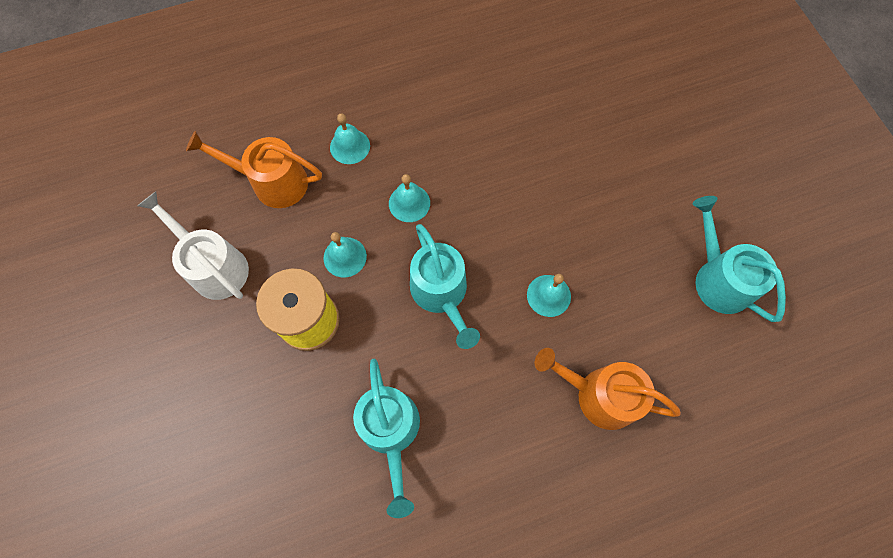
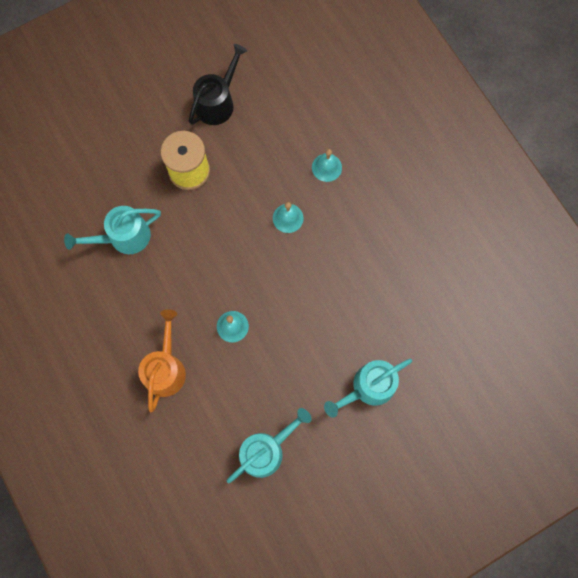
camera: 80 degrees right, 5 degrees up
(214, 266) = (217, 102): white watering can -> black watering can
(273, 182) = (287, 122): orange watering can -> none
(345, 257) = (238, 183): turquoise bell -> none
(441, 293) = (222, 252): turquoise watering can -> turquoise watering can (369, 387)

